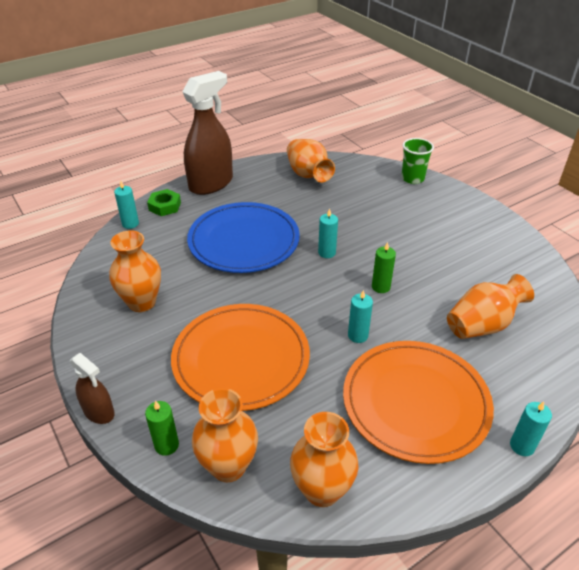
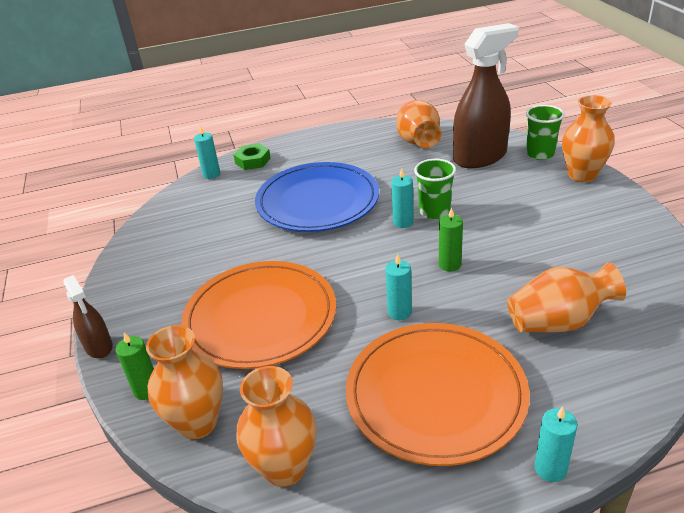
camera: 20 degrees right, 5 degrees down
(142, 302) = (187, 249): orange vase -> orange vase (582, 175)
(211, 183) = (309, 143): brown spray bottle -> brown spray bottle (480, 157)
(349, 240) = (434, 212): none -> green cup

